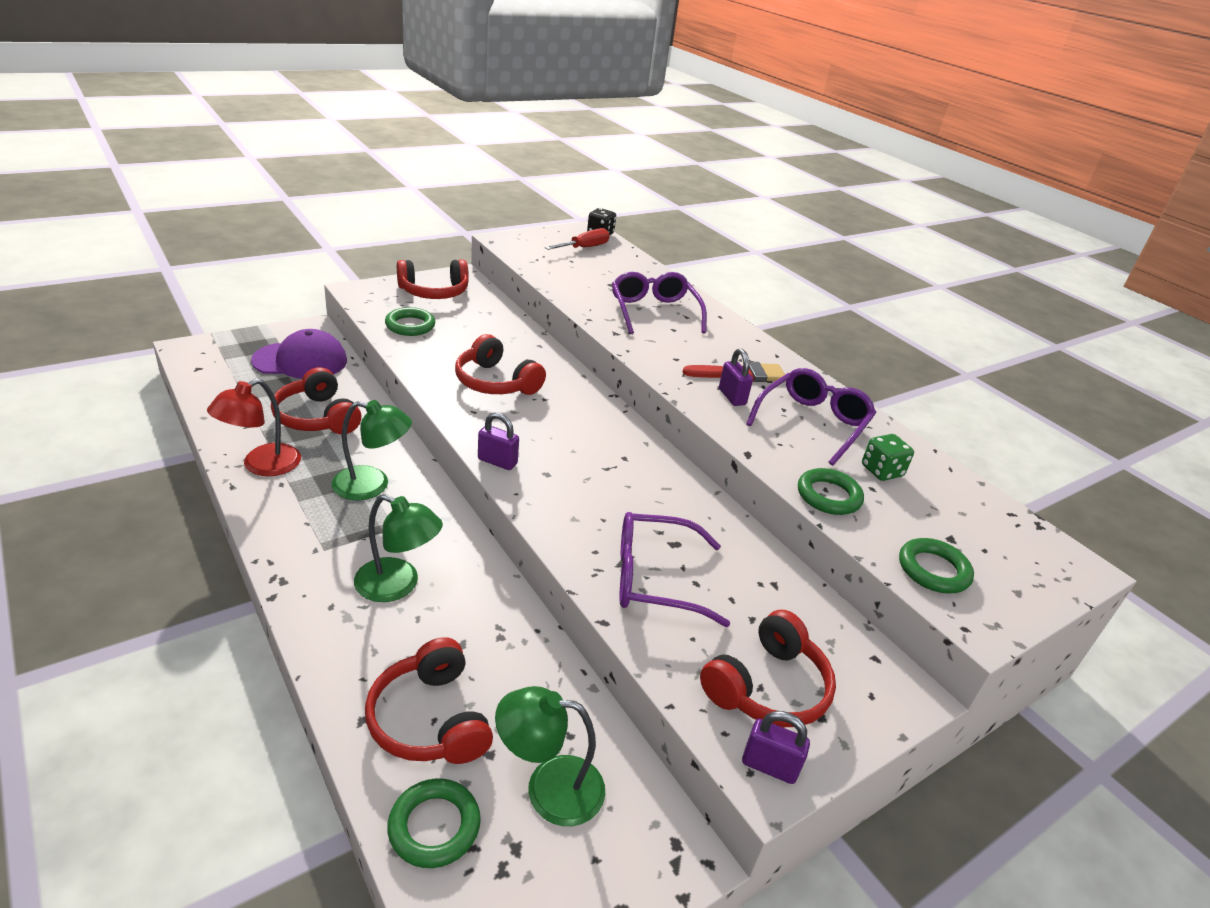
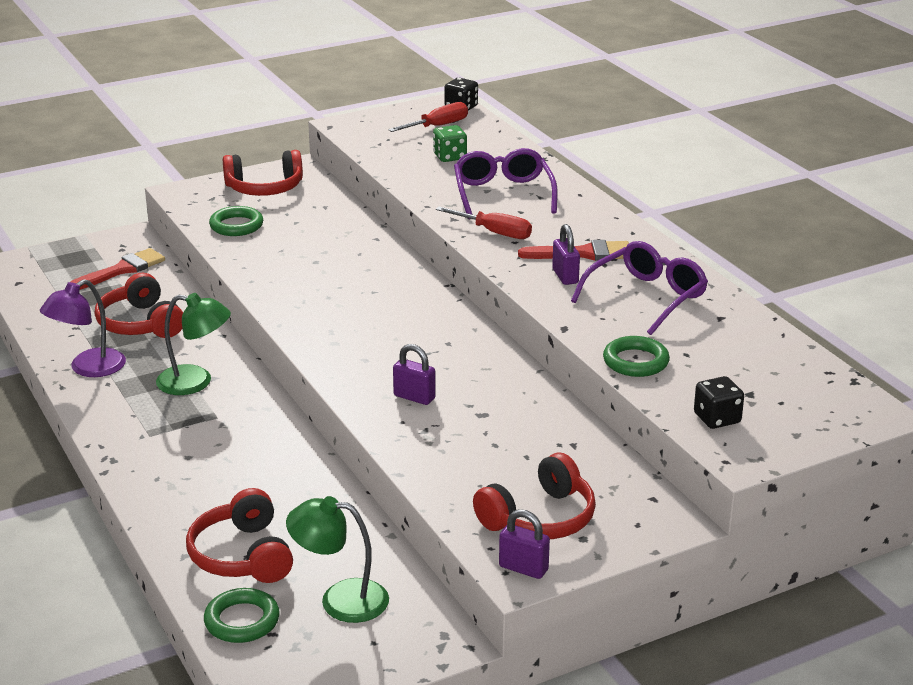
camera: 10 degrees right, 5 degrees down
(262, 465) = (88, 368): red lamp -> purple lamp
(300, 361) = (122, 270): purple cap -> red brush
(398, 585) = (218, 462): green lamp -> none
(495, 382) = (323, 278): red headphones -> none
(497, 461) = (316, 350): purple padlock -> purple padlock (414, 397)
(654, 579) = (455, 442): purple glasses -> none
(655, 348) = (494, 232): none -> red screwdriver
(882, 471) = (704, 338): green dice -> green dice (450, 157)
(933, 570) = (717, 418): green ring -> black dice

